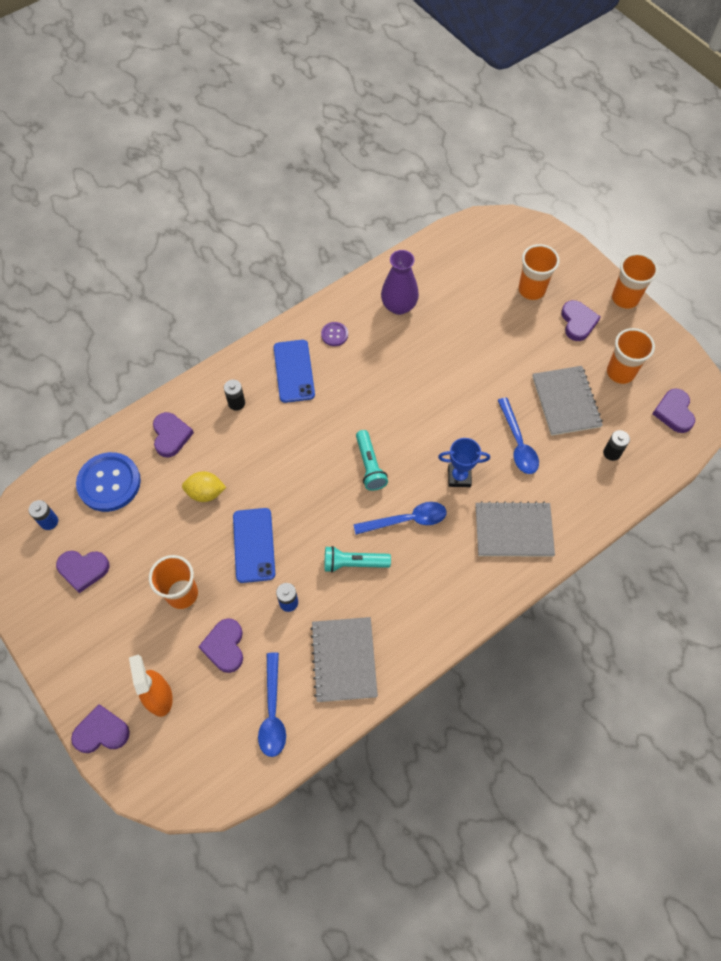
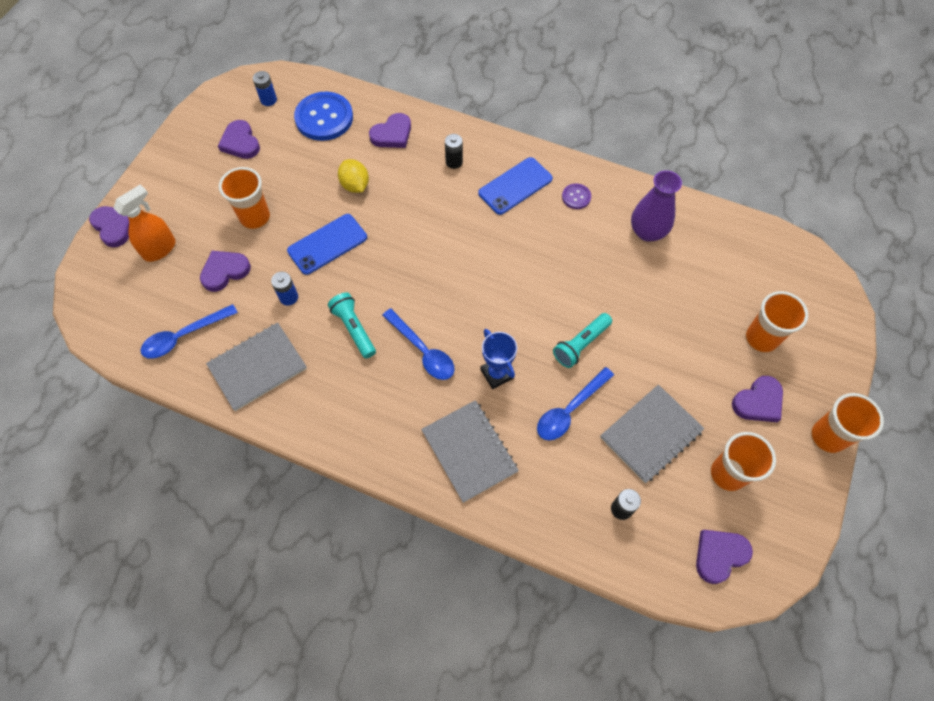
camera: 60 degrees right, 0 degrees up
(369, 465) = (459, 293): turquoise flashlight -> turquoise flashlight (581, 344)

